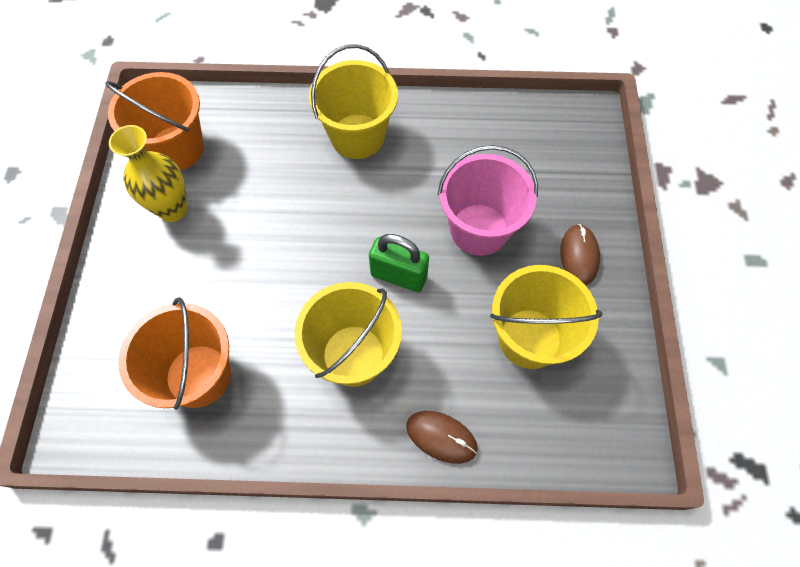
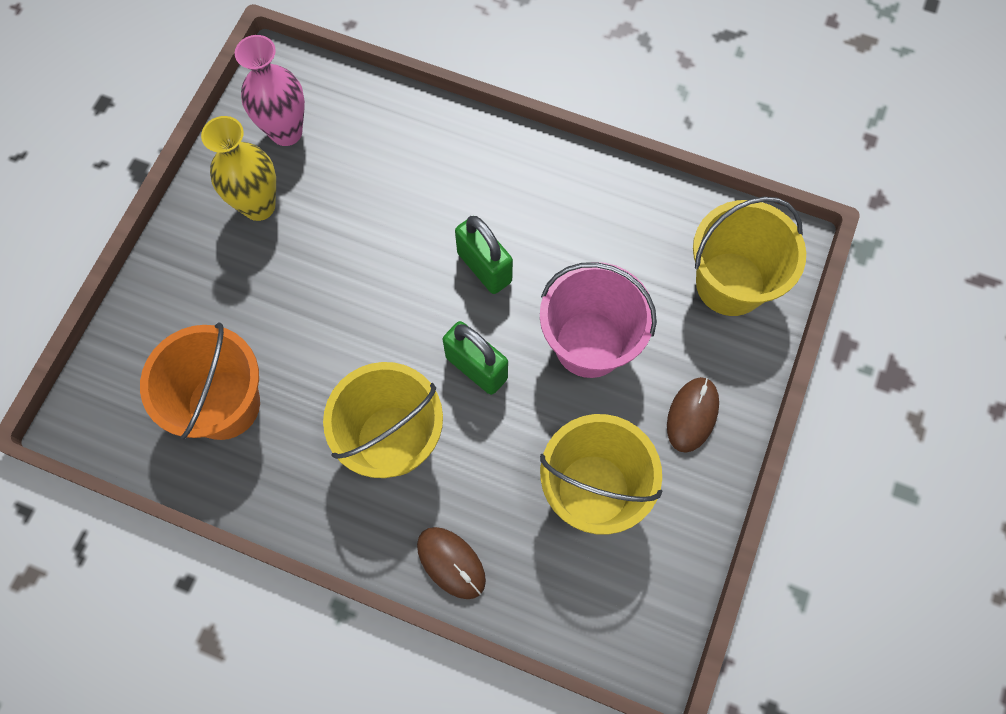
camera: 20 degrees right, 5 degrees up
(176, 148) = (286, 132): orange bucket -> pink vase
(357, 136) = (495, 183): yellow bucket -> yellow bucket (730, 284)
(374, 199) = (484, 267): none -> green padlock

